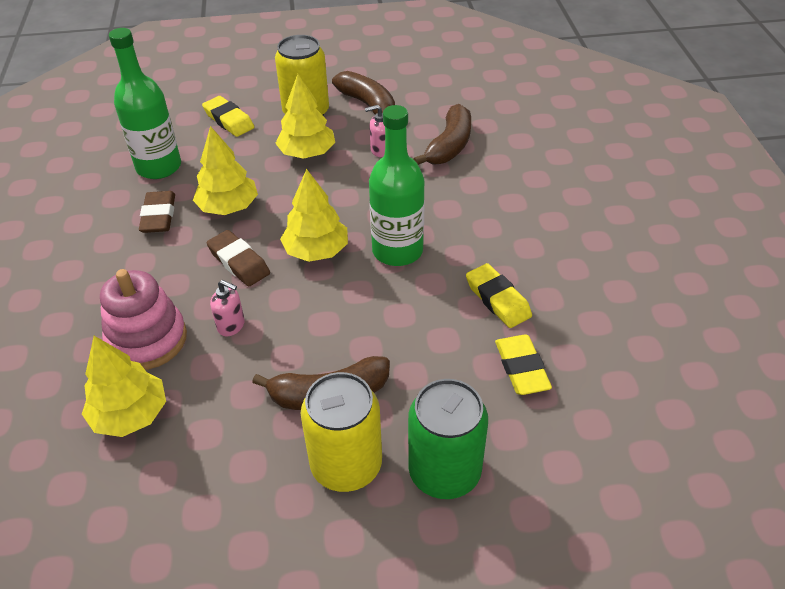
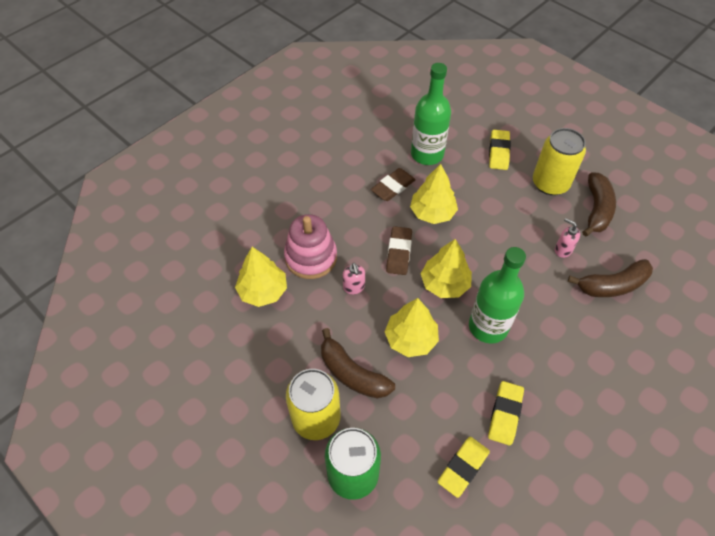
camera: 50 degrees right, 10 degrees up
(307, 153) = (516, 214): yellow tree -> yellow tree (411, 339)

